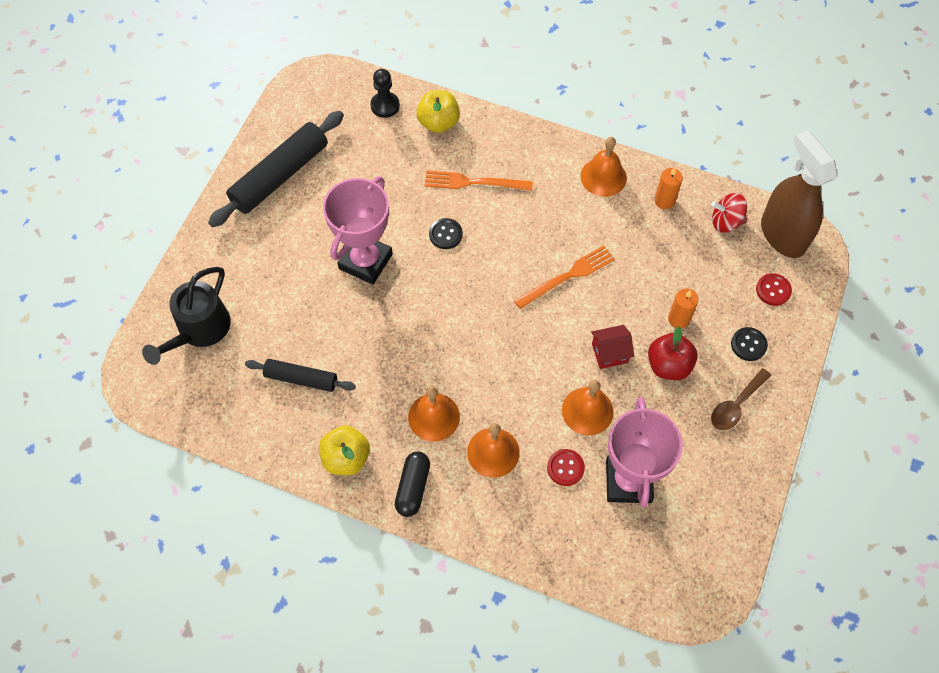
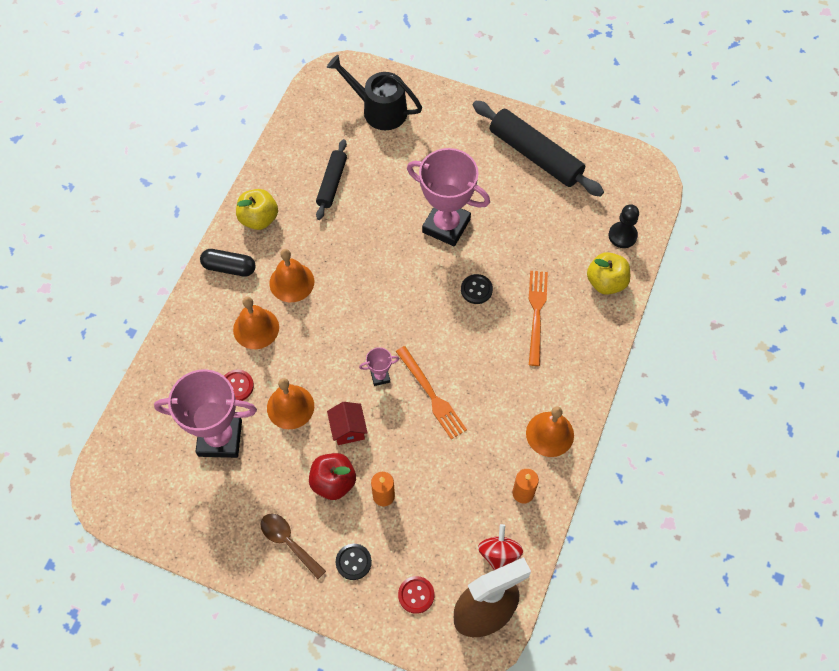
camera: 90 degrees right, 0 degrees up
(548, 324) = (380, 376): none -> pink trophy

